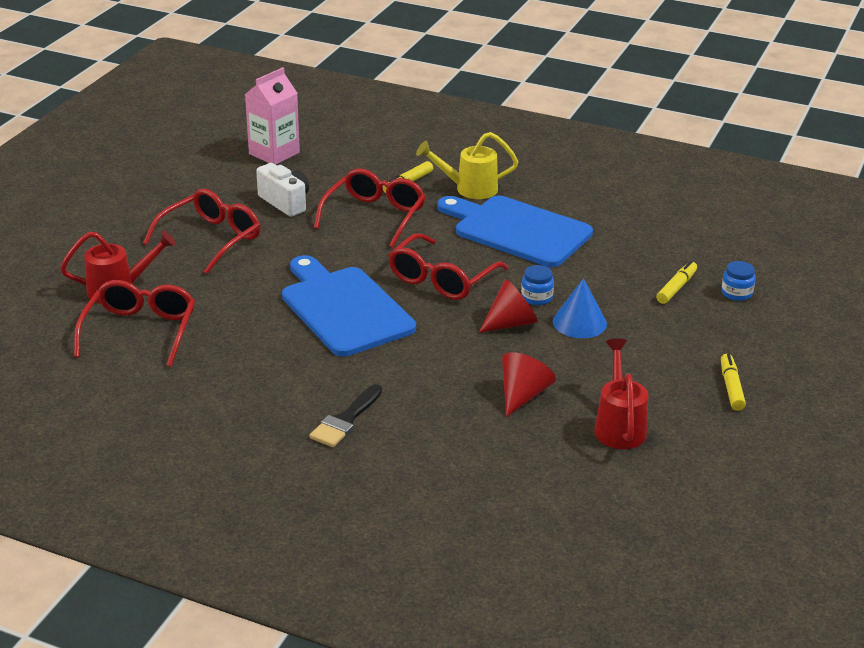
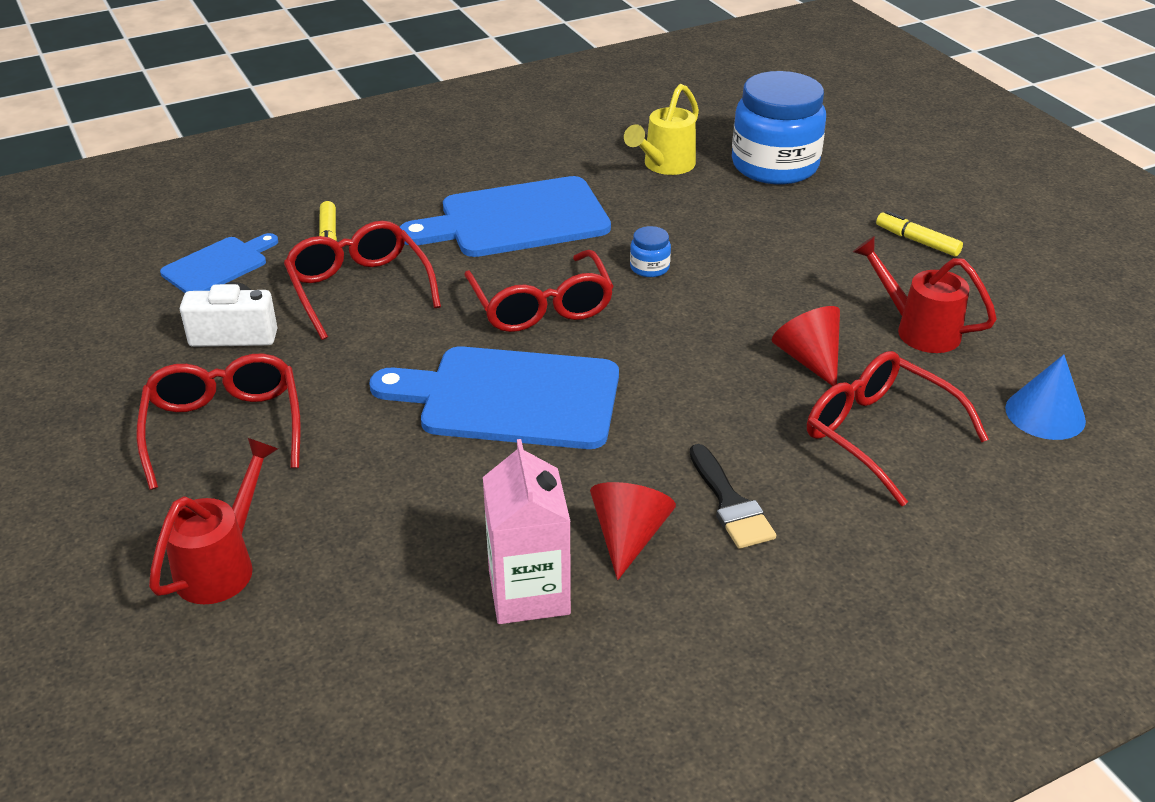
camera: 50 degrees left, 5 degrees up
(140, 331) = (343, 589): red glasses -> red glasses (878, 434)
(274, 153) = (118, 292): pink carton -> pink carton (529, 592)
(335, 166) = (218, 265): none -> blue cutting board
(469, 189) = (399, 209): yellow watering can -> yellow watering can (664, 166)
(511, 323) = (675, 304): red cone -> red cone (628, 537)
(579, 322) = (722, 265): blue cone -> blue cone (1045, 414)
(676, 288) = (729, 189): yellow marker -> none
(736, 293) = (774, 166): blue jar -> blue jar, size x2.48

